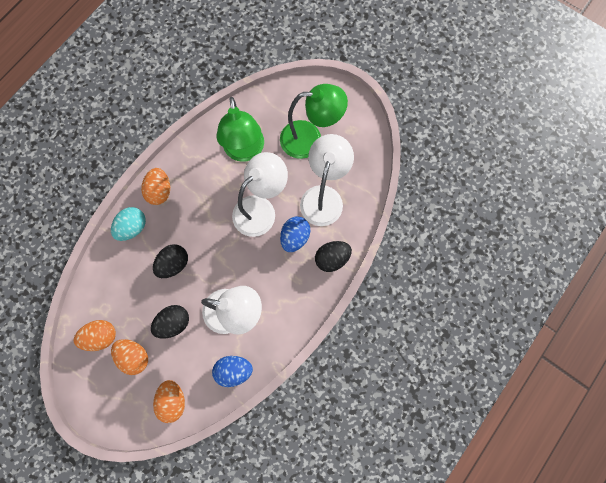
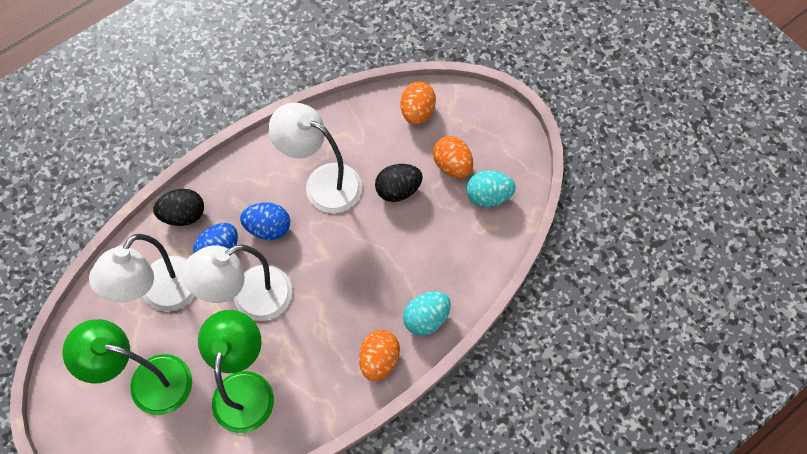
camera: 165 degrees left, 10 degrees down
(101, 336) = (488, 196): orange egg -> turquoise egg
(174, 264) = (382, 258): black egg -> none
(234, 370) = (341, 124): blue egg -> blue egg (268, 228)

